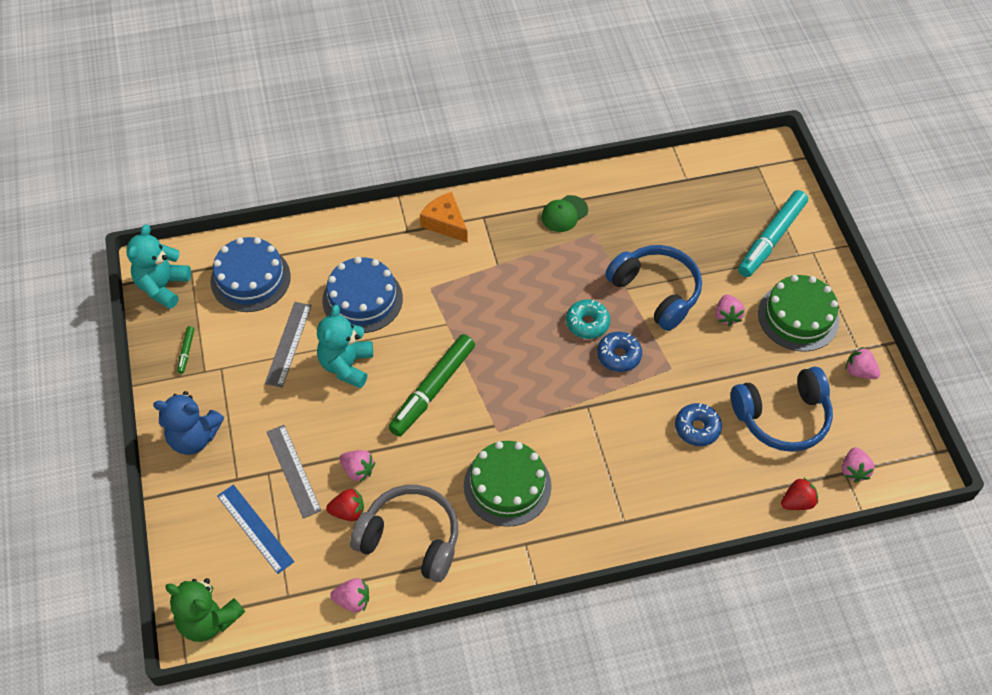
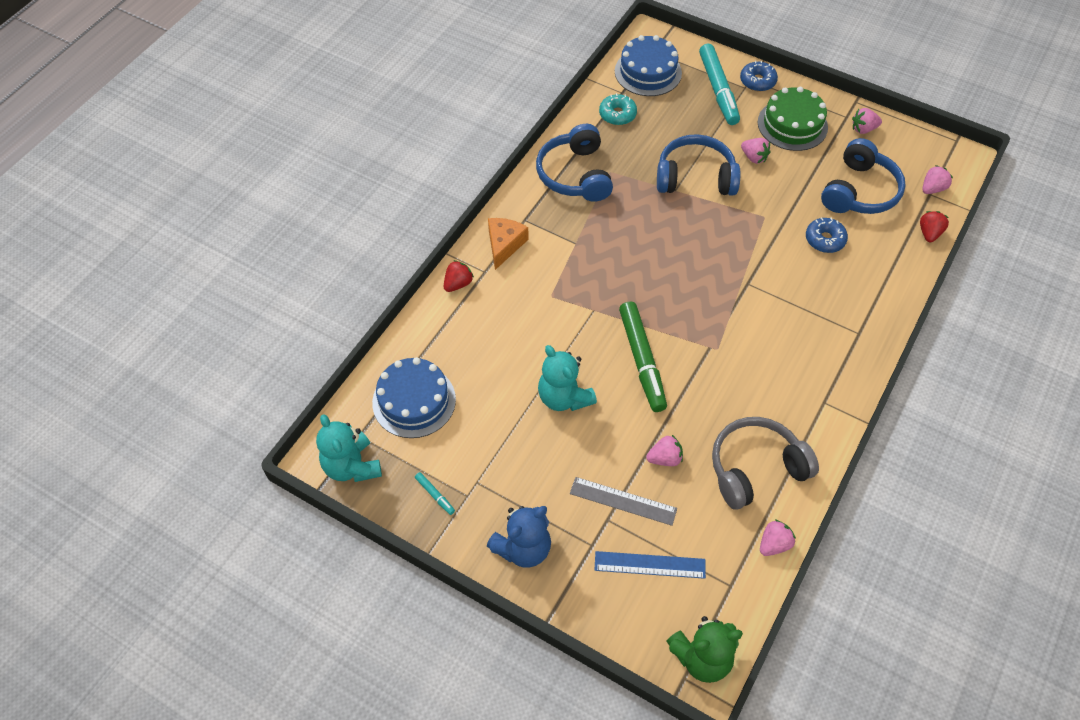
camera: 45 degrees left, 0 degrees up
(186, 352) = (435, 495): green marker -> turquoise marker
(288, 344) = (504, 420): grey ruler -> none
(348, 511) = (694, 491): red strawberry -> red strawberry (458, 284)
(362, 299) = (515, 344): blue cake -> blue cake (648, 72)
(445, 223) = (504, 245): orange cheese -> orange cheese turned 105 degrees clockwise
(507, 485) = (767, 377): green cake -> none
(564, 214) = (575, 174): green cap -> blue headphones
(587, 323) = (680, 232): turquoise donut -> turquoise donut (617, 114)
(618, 355) = (725, 236): blue donut -> blue donut (757, 81)
(853, 470) = (932, 188): pink strawberry -> pink strawberry turned 90 degrees counterclockwise

